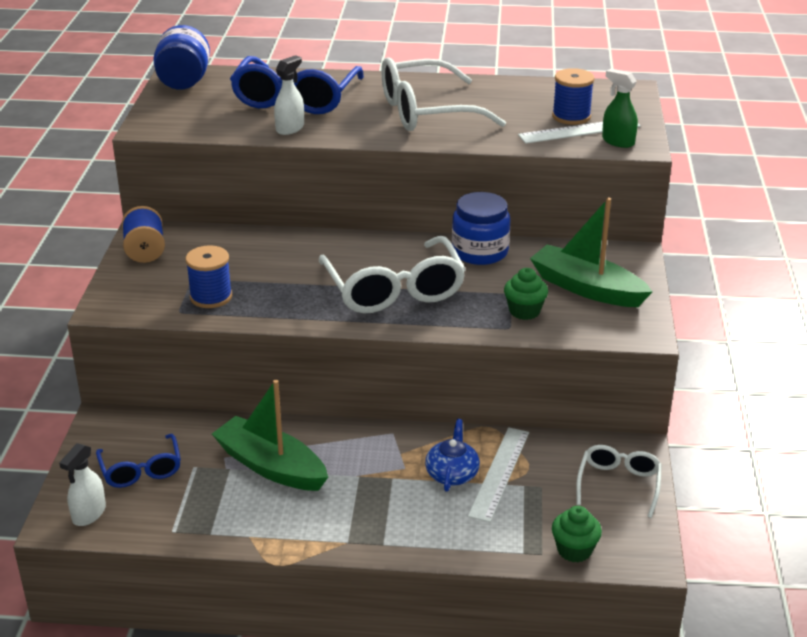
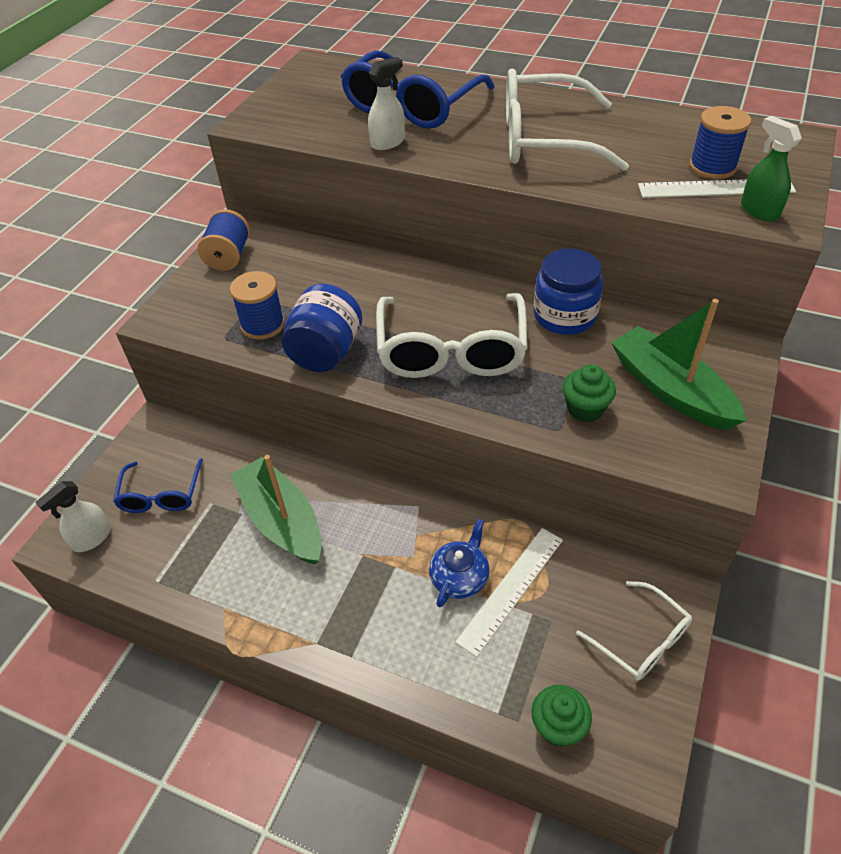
camera: 20 degrees right, 15 degrees up
(184, 82) = (312, 73): blue jar -> blue jar (326, 352)
(618, 484) = (642, 640): white glasses -> white glasses turned 105 degrees clockwise

